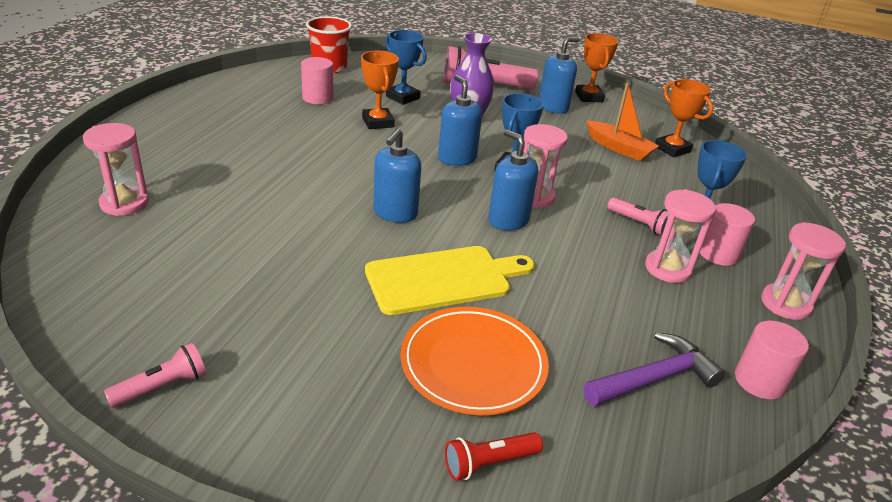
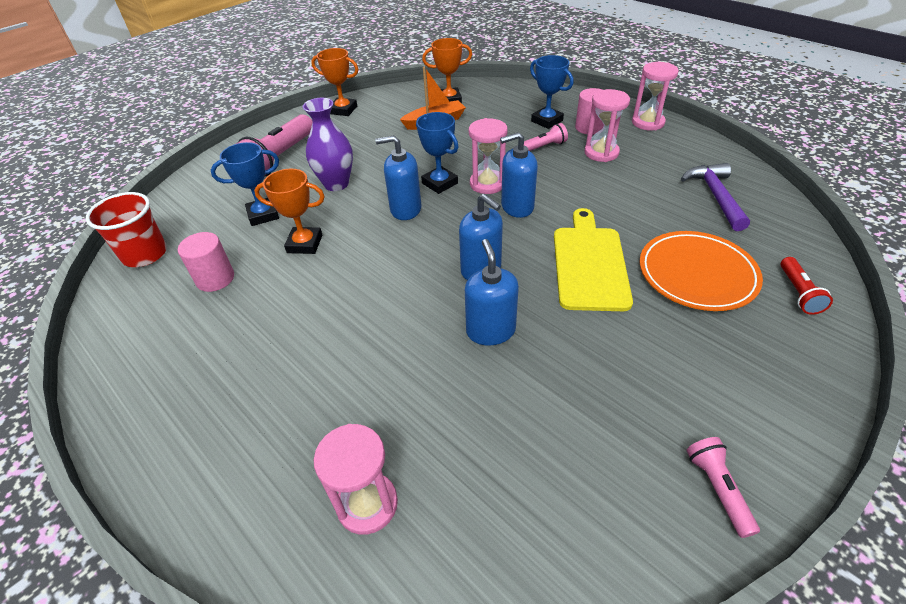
camera: 60 degrees left, 10 degrees up
(553, 107) = (348, 132): blue soap dispenser -> blue soap dispenser (490, 331)
(759, 381) = (719, 158): pink cylinder -> none

